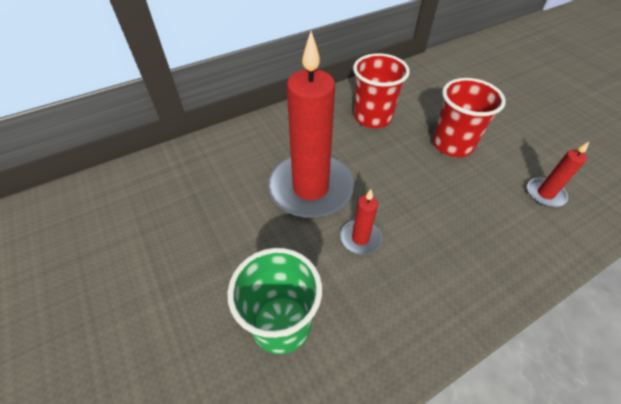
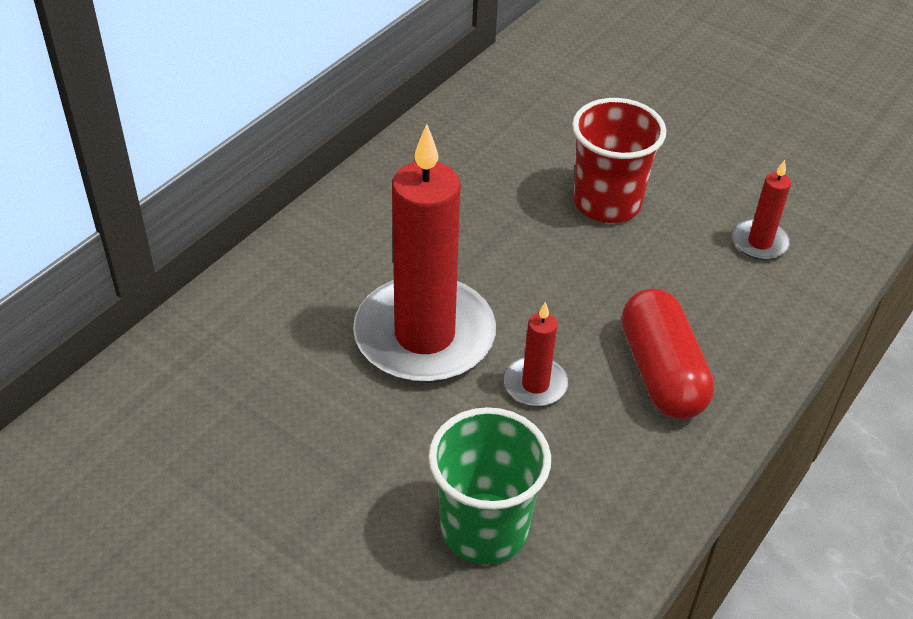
camera: 25 degrees left, 5 degrees down
(372, 117) = (464, 190): red cup -> none
(446, 258) = (661, 372): none -> red capsule

